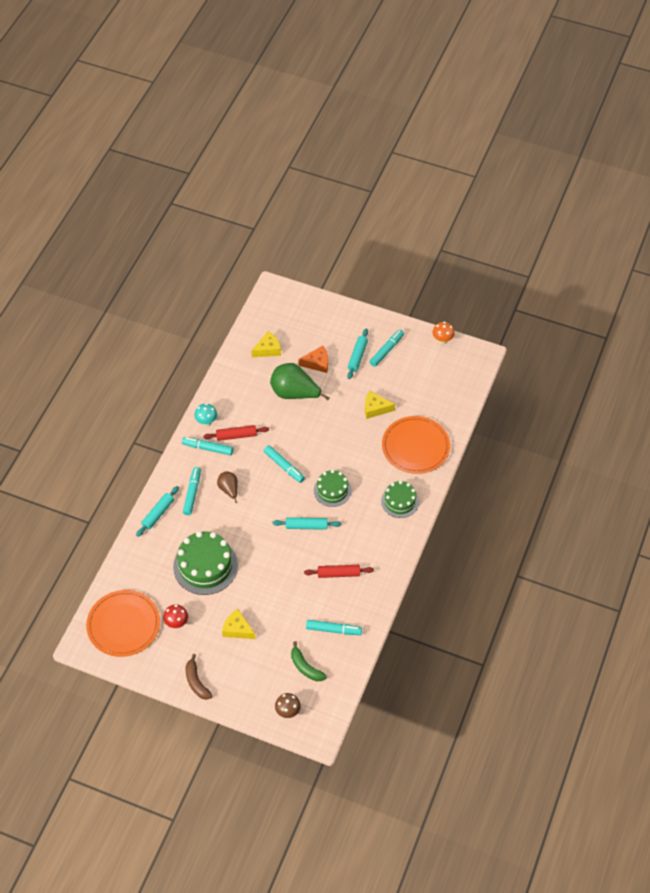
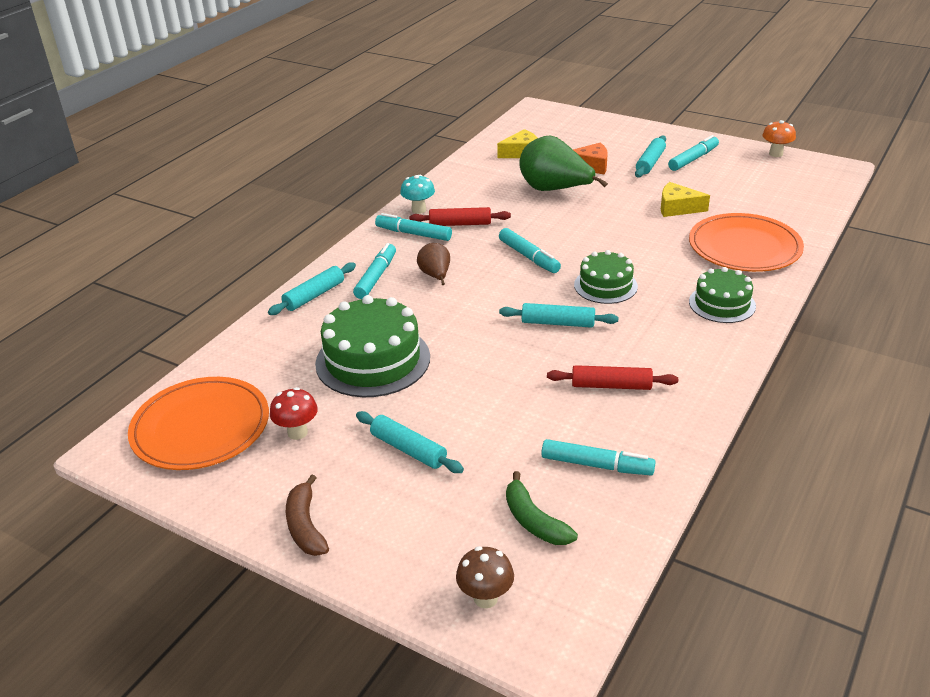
camera: 10 degrees right, 20 degrees down
(237, 629) = (408, 449): yellow cheese -> turquoise rolling pin

